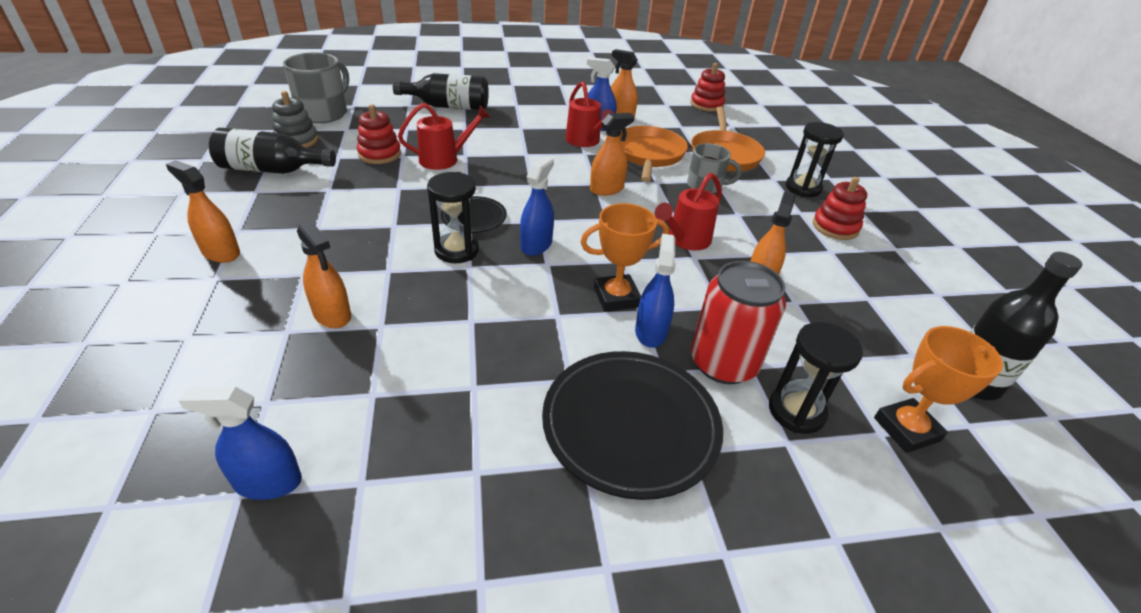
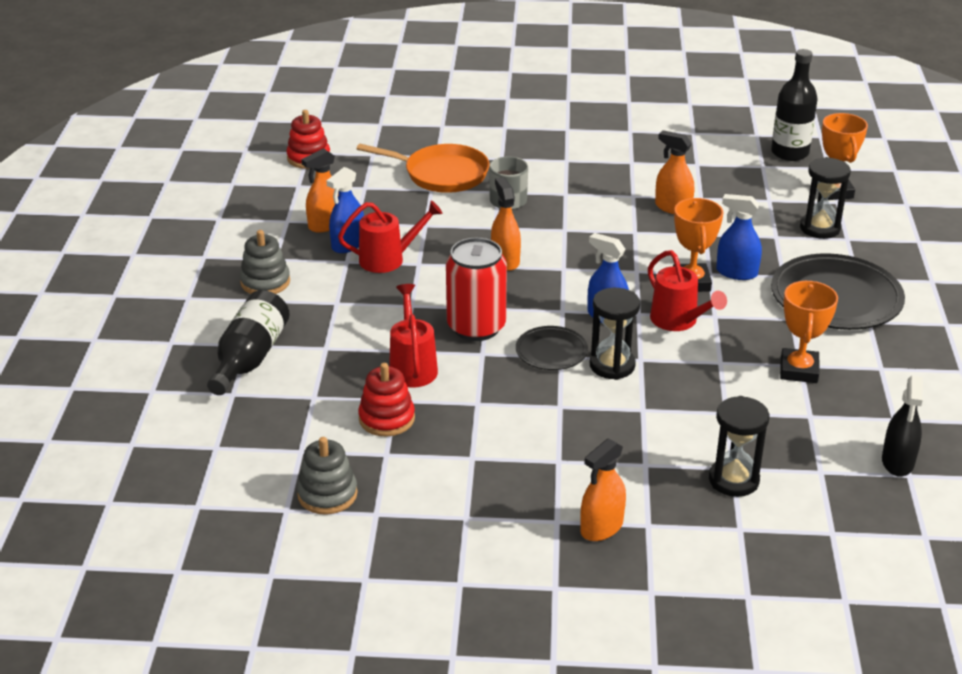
camera: 75 degrees left, 5 degrees down
(268, 482) = (897, 462): blue spray bottle -> black spray bottle
(271, 170) = (411, 509): black bottle -> none
(324, 113) = (237, 474): grey mug -> none
(332, 314) = (710, 442): orange spray bottle -> none
(462, 385) = (799, 370): none -> orange trophy
(538, 104) = (265, 282): none -> grey stacking toy
(648, 155) = (432, 222): orange pan -> none
(685, 240) = (607, 231): red watering can -> red watering can (678, 322)
(723, 363) = (773, 247): red can -> red can (476, 327)
(803, 188) = (522, 147): black hourglass -> black hourglass (733, 480)
(835, 227) = (594, 149): red stacking toy -> none

